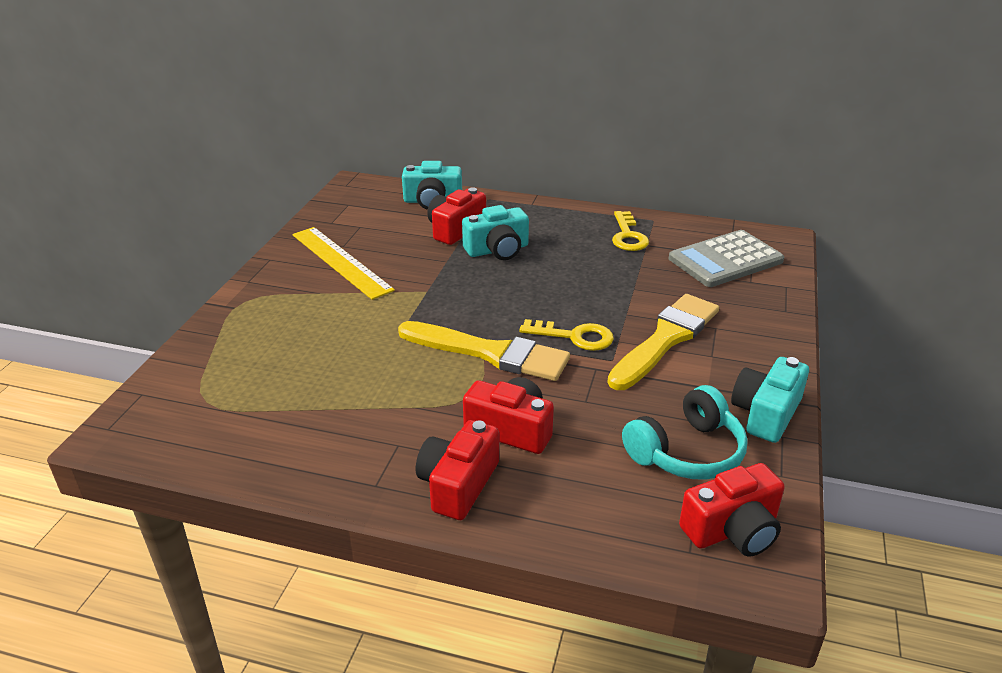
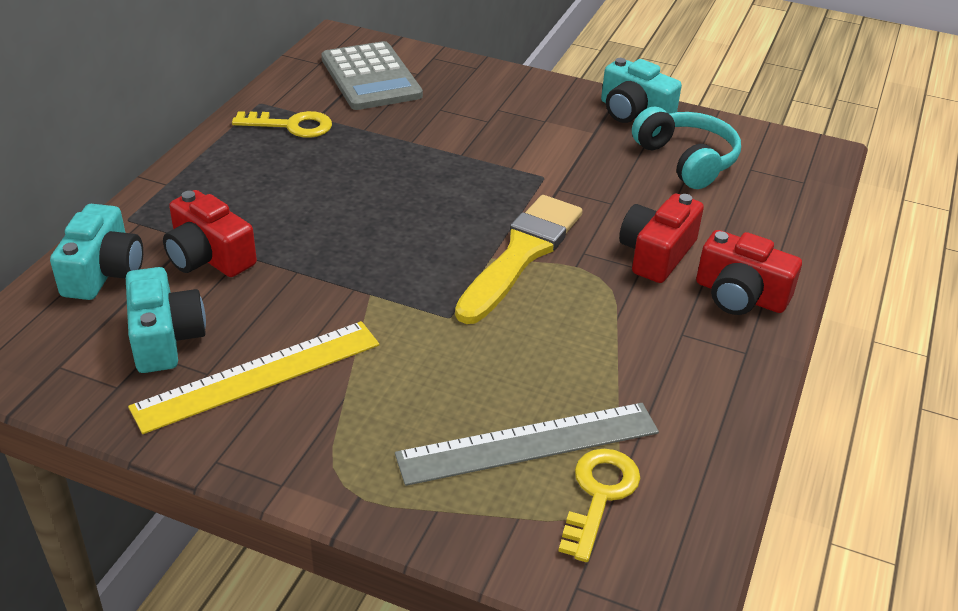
camera: 85 degrees left, 5 degrees up
(271, 368) = (528, 444): none -> grey ruler
(497, 250) = (284, 225): turquoise camera -> turquoise camera (165, 338)
(575, 336) = (499, 193): yellow key -> yellow key (599, 495)
(666, 339) = (513, 140): yellow brush -> none
(732, 530) = (777, 158): red camera -> none

